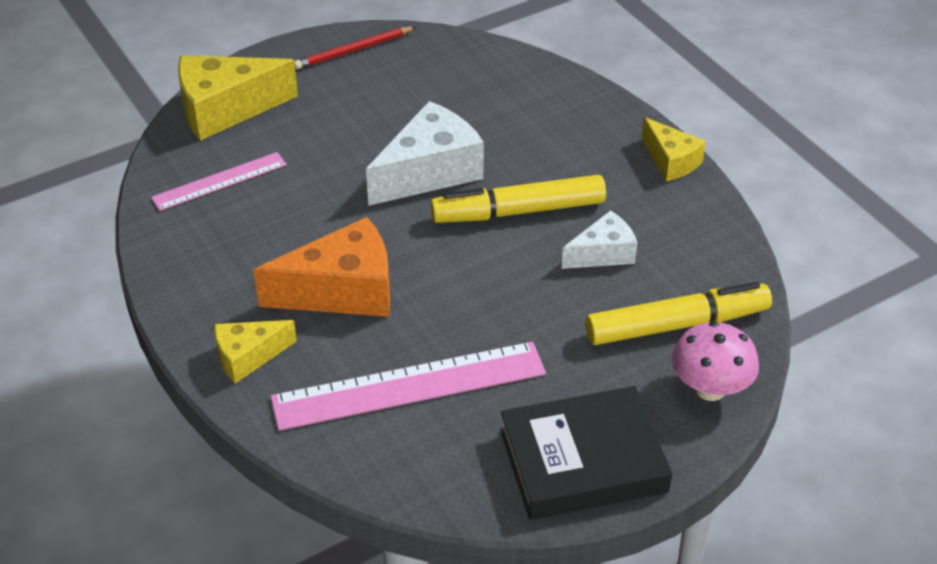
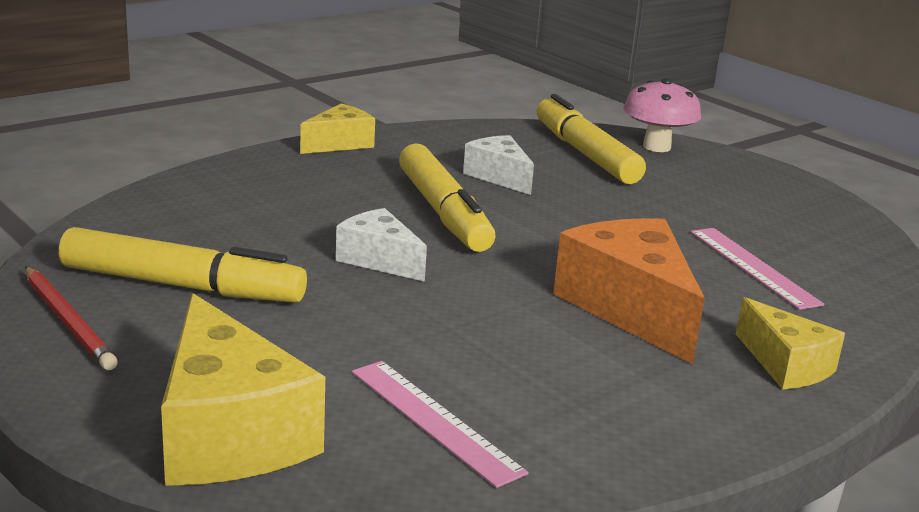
camera: 100 degrees left, 20 degrees down
(395, 87) = (181, 286): none -> yellow marker
(409, 385) = (753, 267): pink ruler -> pink ruler, size x0.58
(429, 171) = (379, 260): white cheese -> white cheese, size x0.58
(583, 461) = (780, 193): black book -> none

